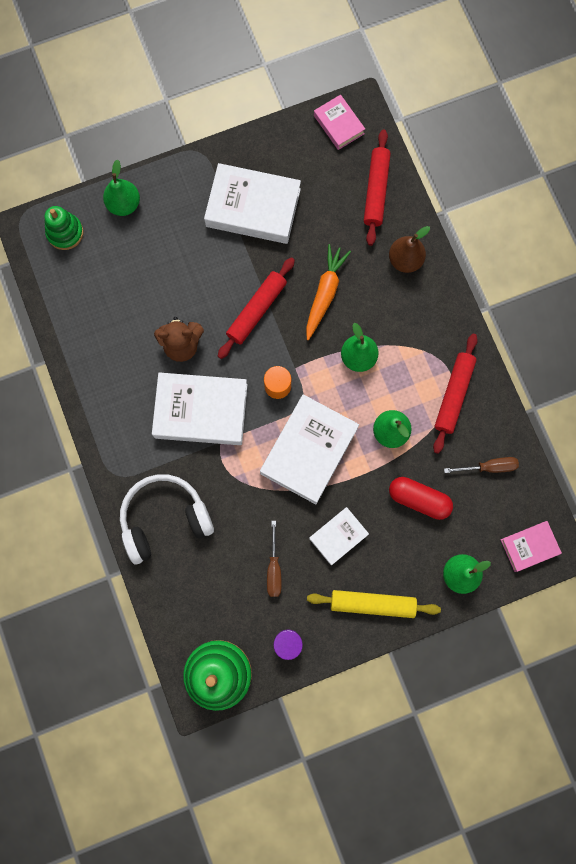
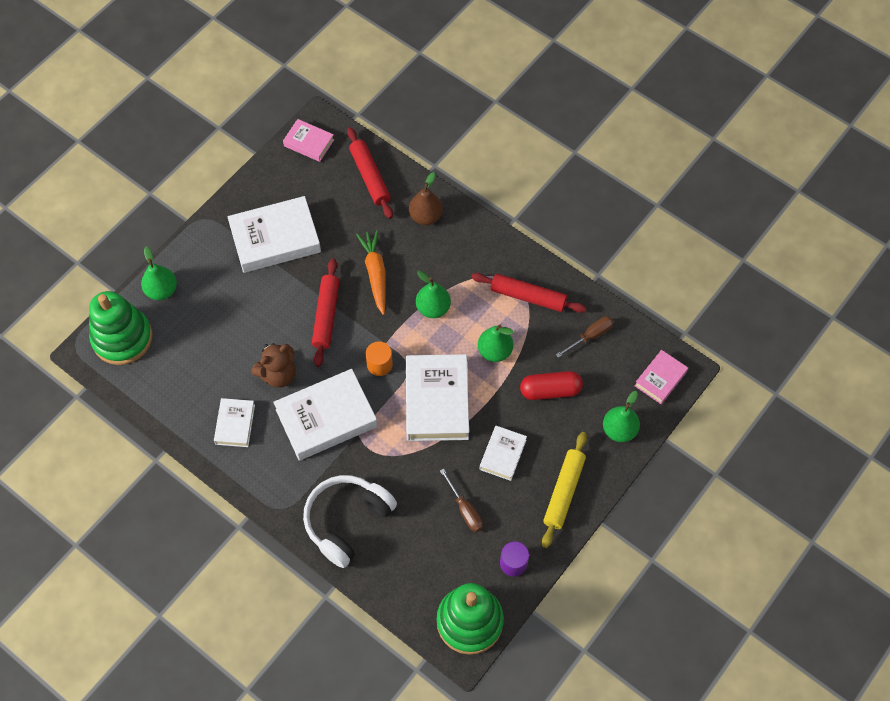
camera: 30 degrees left, 15 degrees down
(65, 233) = (122, 338): green stacking toy -> green stacking toy, size x1.67
(118, 372) = (235, 424): none -> white book
(372, 603) = (563, 492): yellow rolling pin -> yellow rolling pin turned 45 degrees counterclockwise
(453, 395) = (528, 297): red rolling pin -> red rolling pin turned 60 degrees counterclockwise

